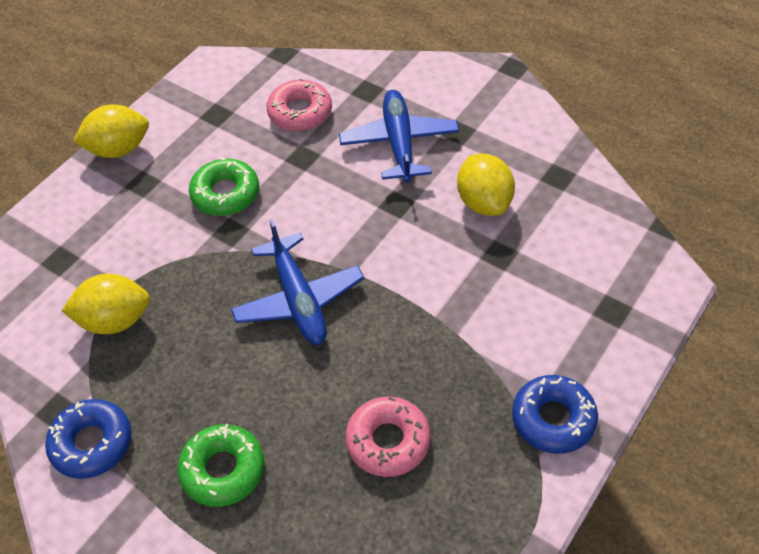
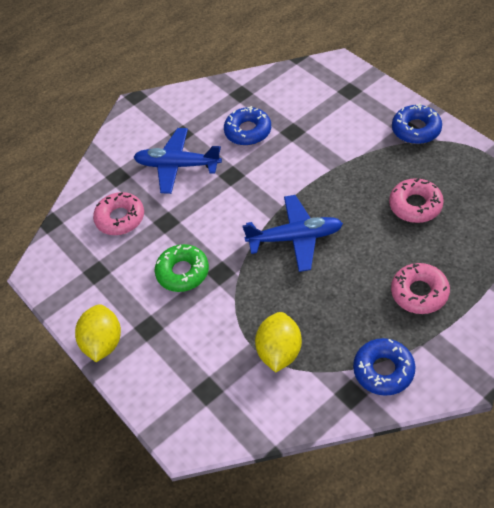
camera: 70 degrees left, 0 degrees up
(223, 470) = (419, 293): green donut -> pink donut
(484, 202) = (248, 131): yellow lemon -> blue donut

